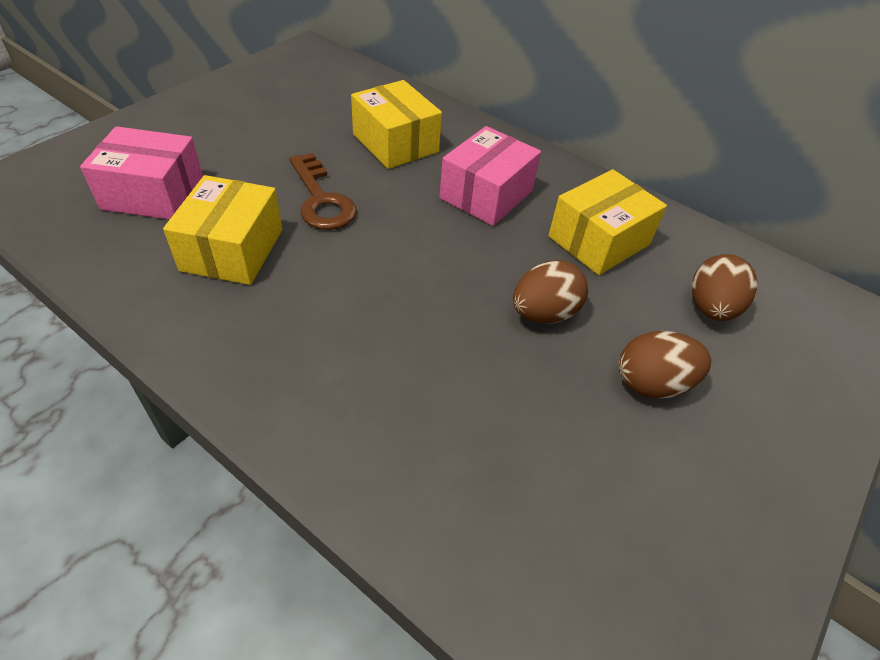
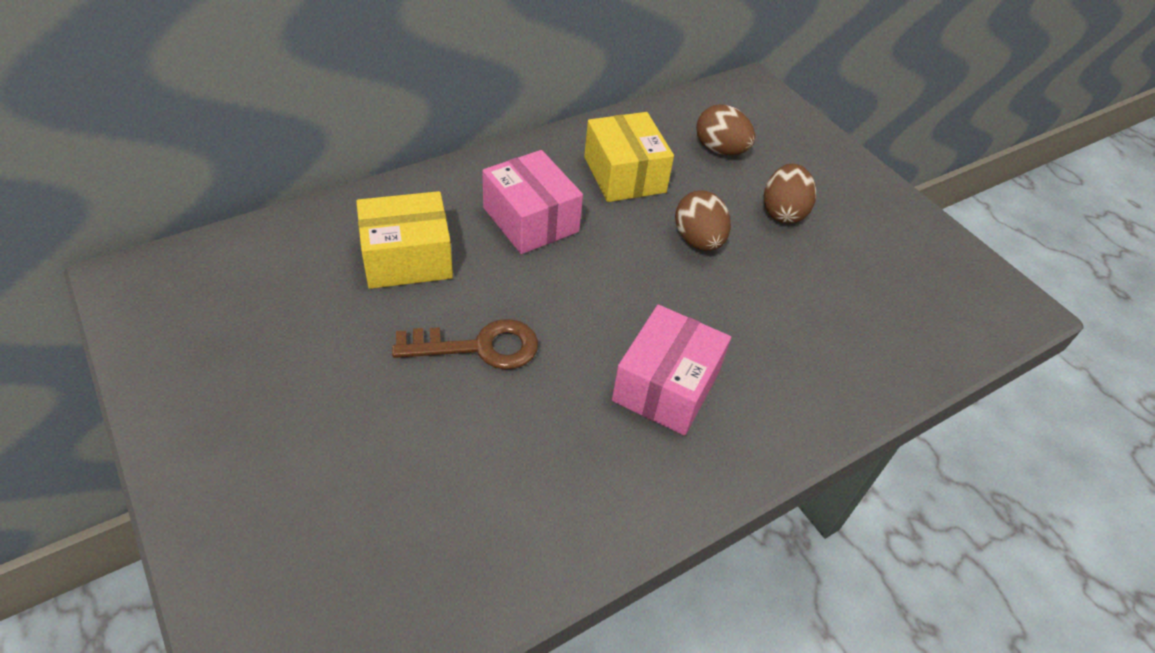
camera: 70 degrees left, 0 degrees up
(153, 194) = (390, 508): pink box -> pink box (666, 386)
(232, 250) = (532, 443): yellow box -> none

